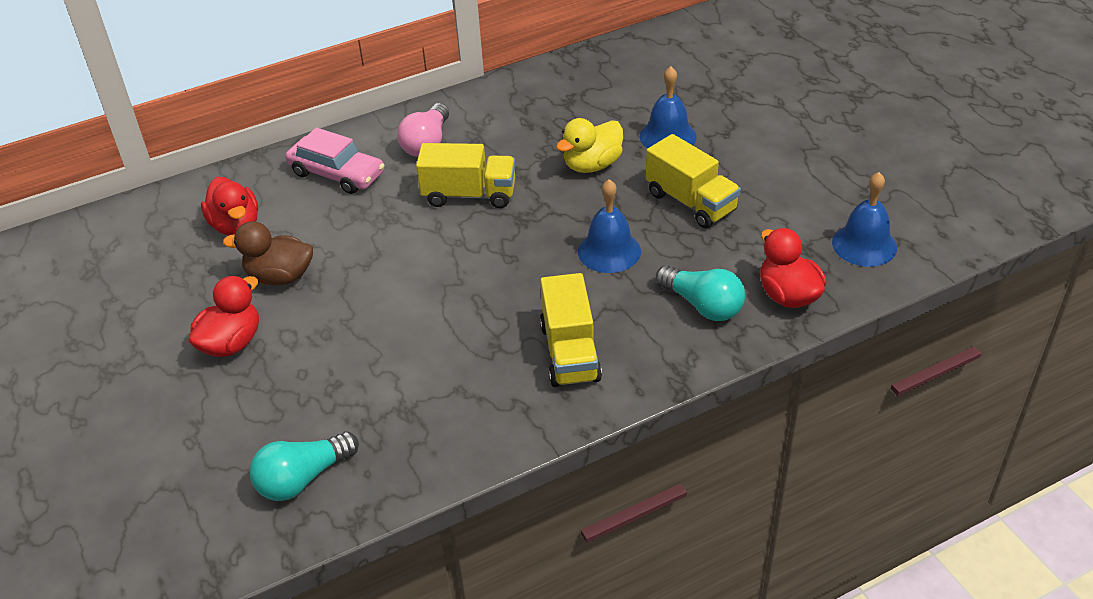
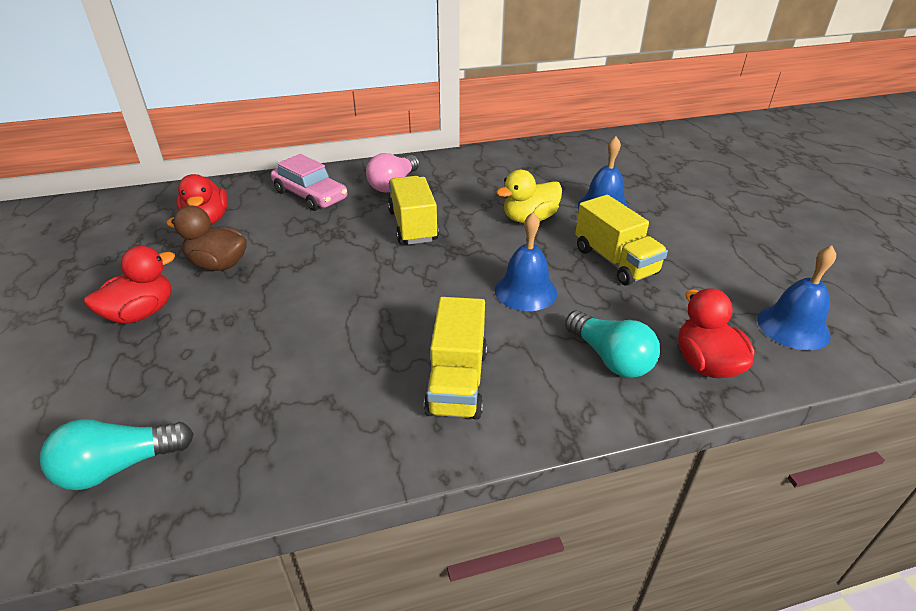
camera: 10 degrees right, 5 degrees down
(469, 195) = (413, 226): yellow truck -> yellow truck turned 120 degrees counterclockwise

